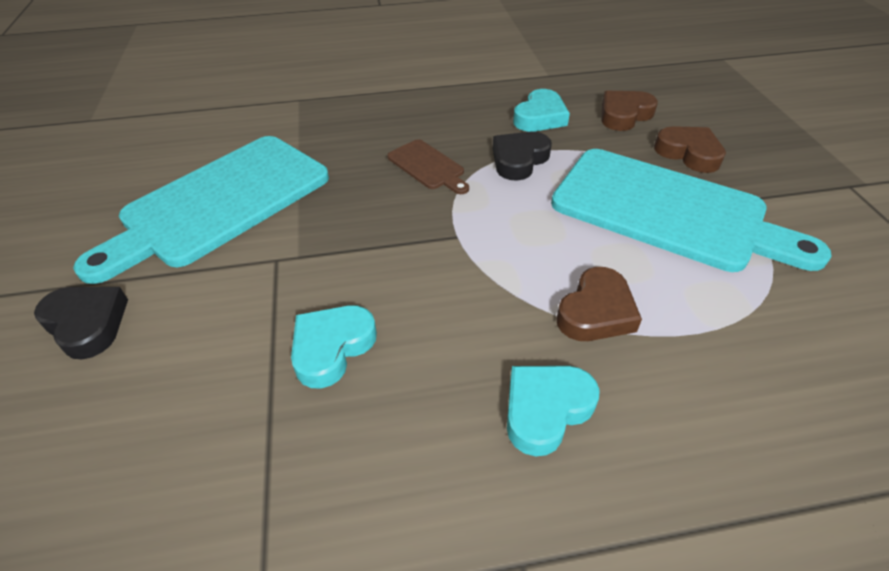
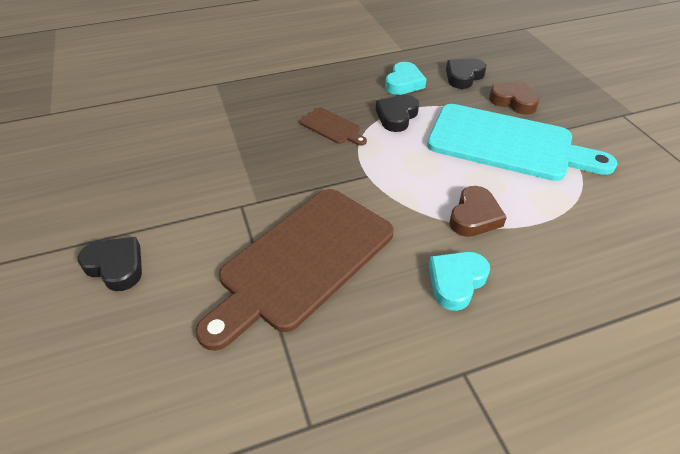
camera: 10 degrees left, 0 degrees up
(219, 203) = (183, 169): turquoise cutting board -> none
(332, 348) = (302, 261): turquoise heart -> brown cutting board
(624, 115) = (463, 76): brown heart -> black heart

